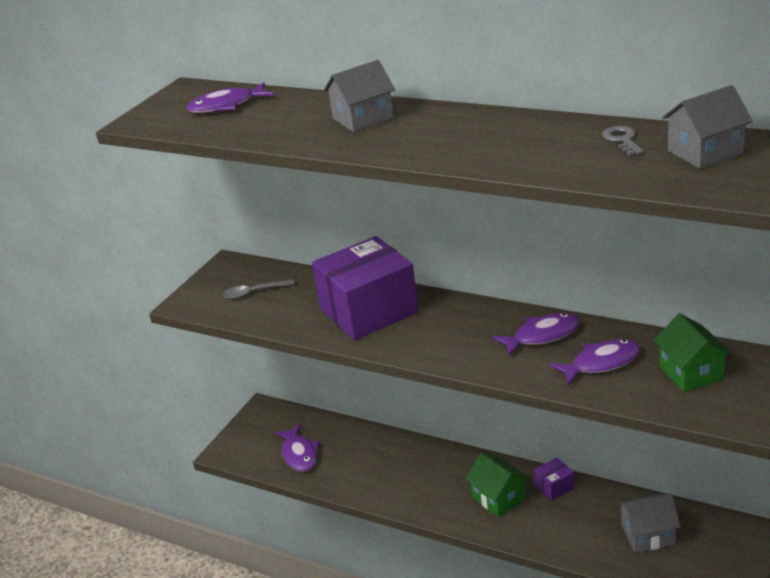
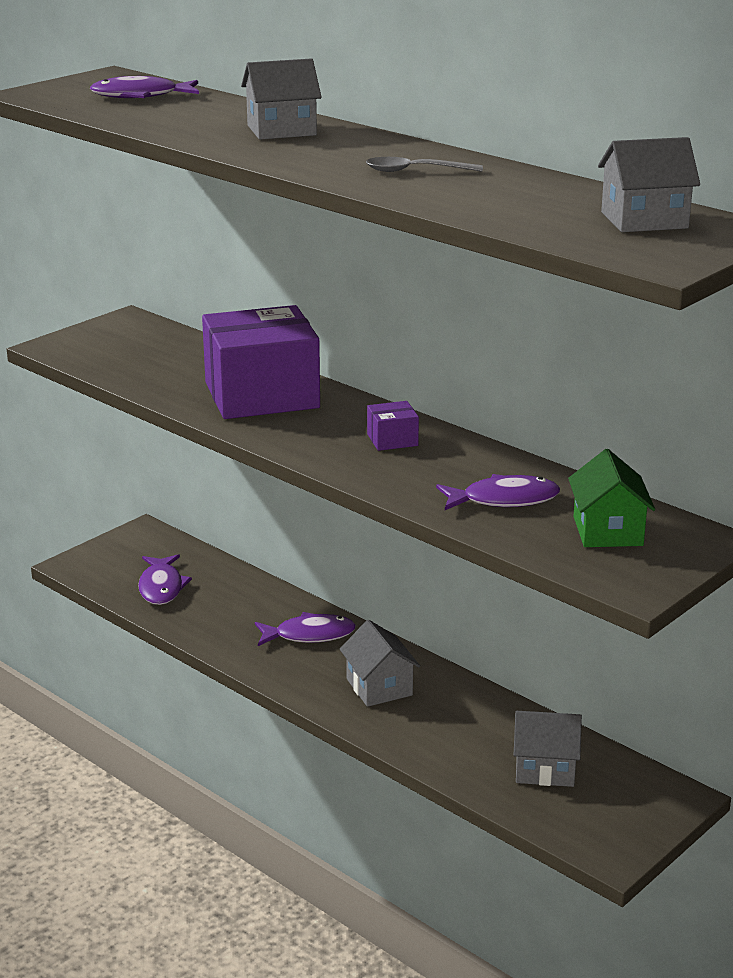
camera: 10 degrees right, 5 degrees down
(254, 292) = (140, 352): grey spoon -> grey spoon (416, 171)
(498, 498) = (379, 687): green house -> grey house
(542, 336) = (451, 460): purple fish -> purple fish (309, 635)
(554, 487) = (456, 692): purple box -> purple box (392, 440)
(622, 140) = (559, 195): grey key -> none

